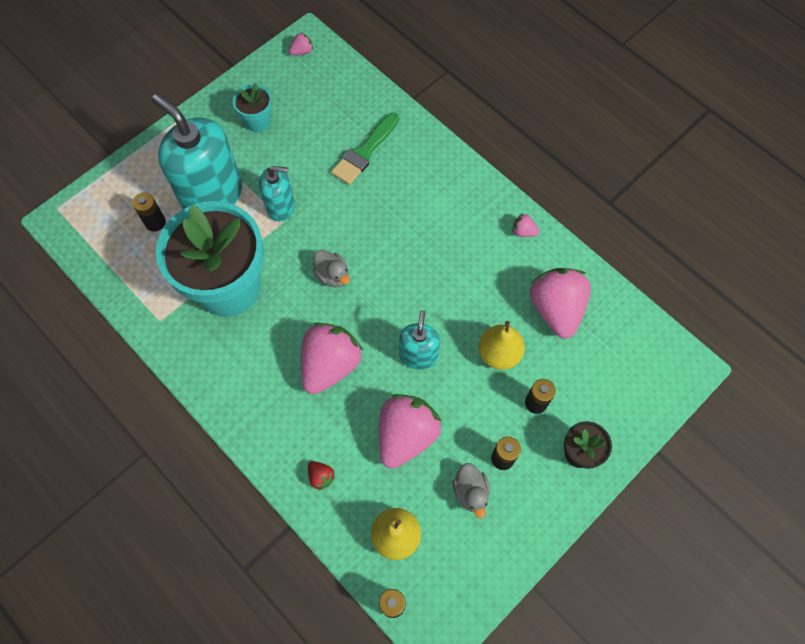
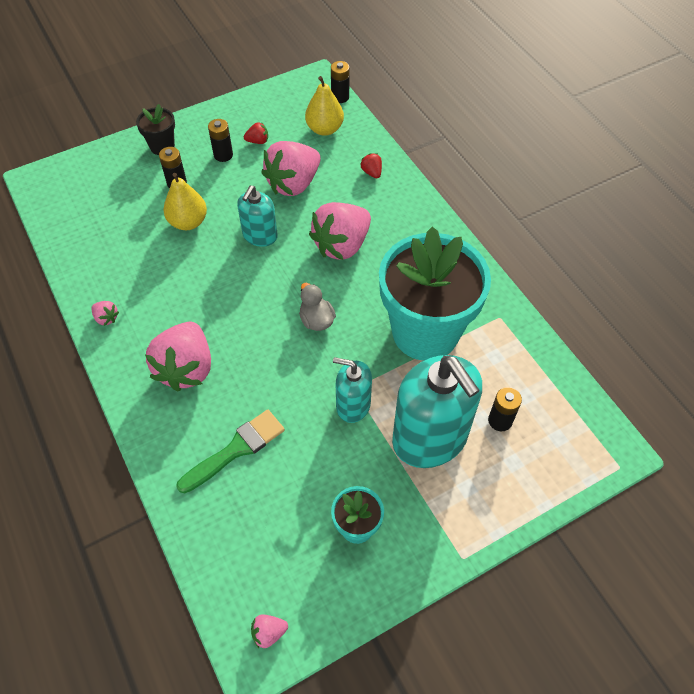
camera: 165 degrees left, 10 degrees down
(470, 492) = (258, 141): grey duck -> red strawberry
(556, 309) = (118, 244): pink strawberry -> pink strawberry (186, 368)

